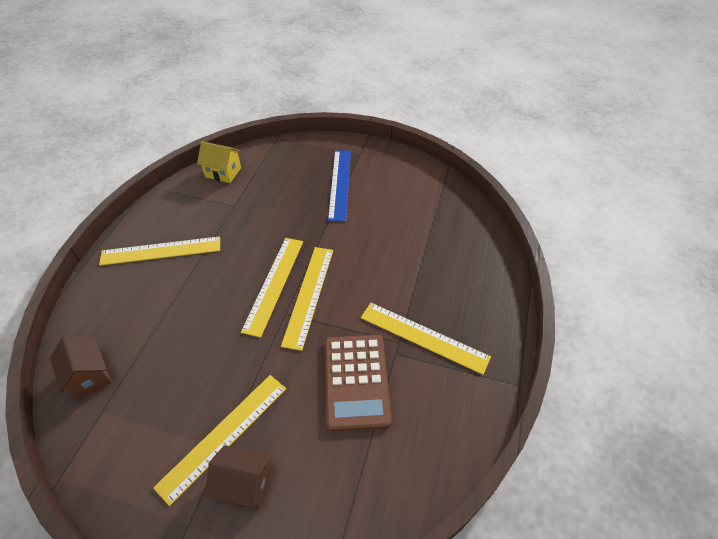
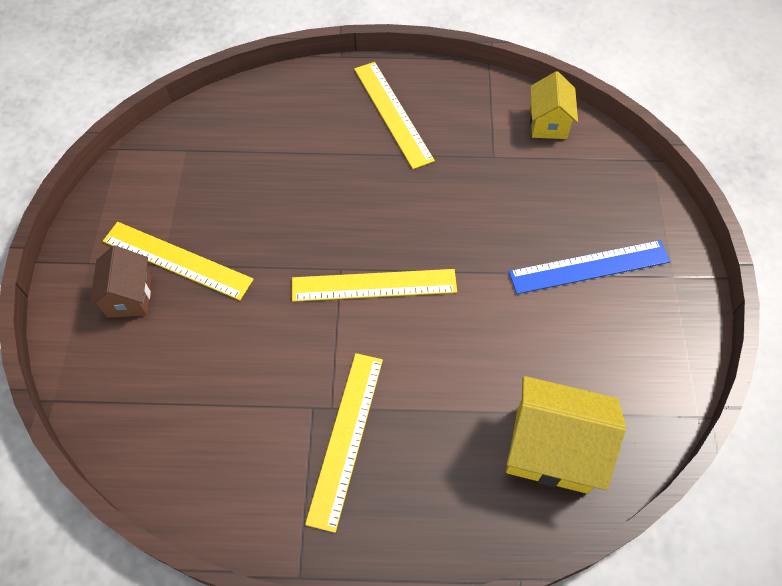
camera: 75 degrees right, 10 degrees up
(89, 376) = (220, 124): brown house -> none
(274, 284) = (379, 242): yellow ruler -> none
(356, 381) = (264, 371): brown calculator -> none
(453, 232) = (552, 449): none -> yellow house

